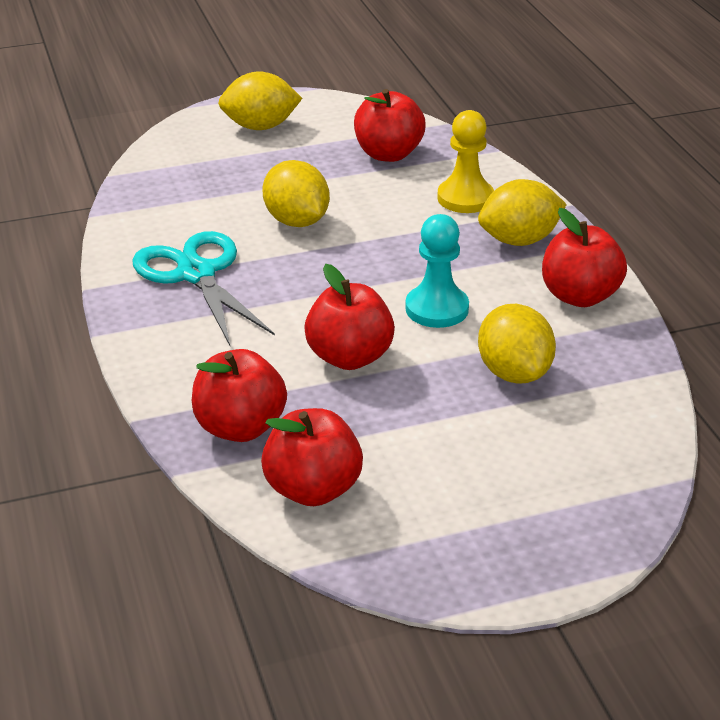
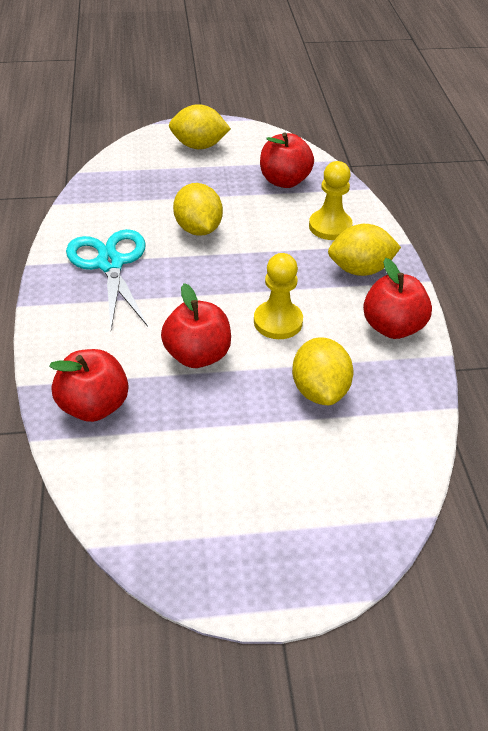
camera: 10 degrees right, 10 degrees up
(313, 489) = (129, 473): red apple -> none
(437, 309) = (278, 322): turquoise pawn -> yellow pawn

